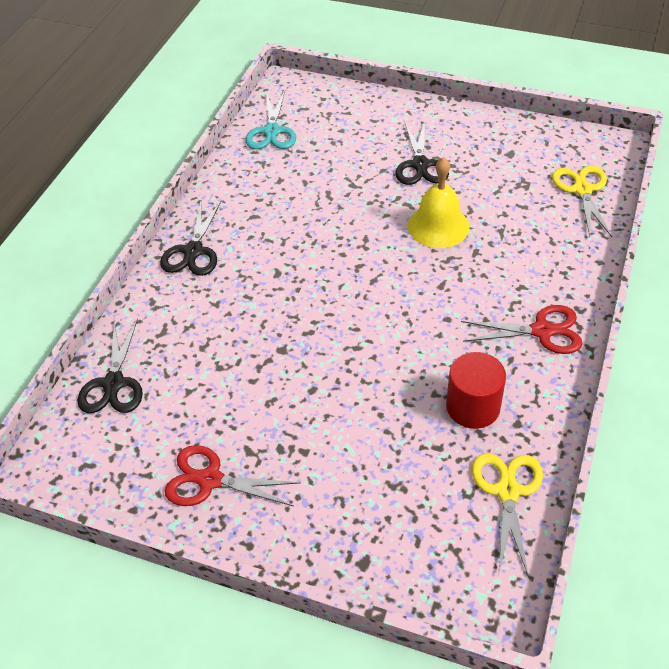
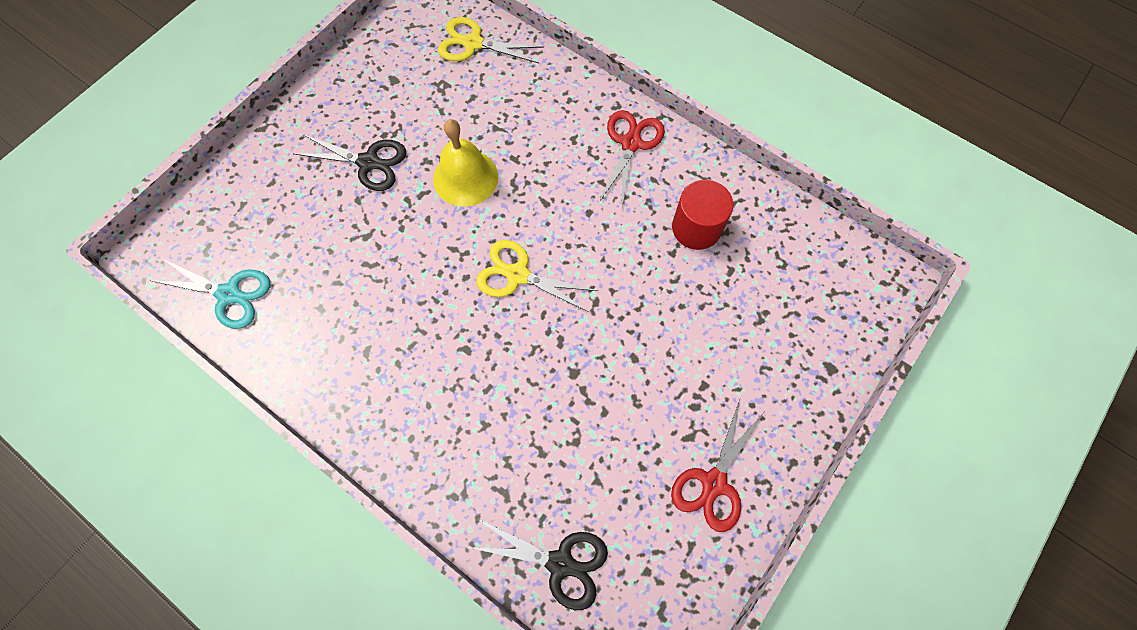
camera: 75 degrees left, 20 degrees up
(193, 251) = (393, 432): black scissors -> none
(507, 491) = (788, 233): yellow scissors -> yellow scissors (517, 275)

